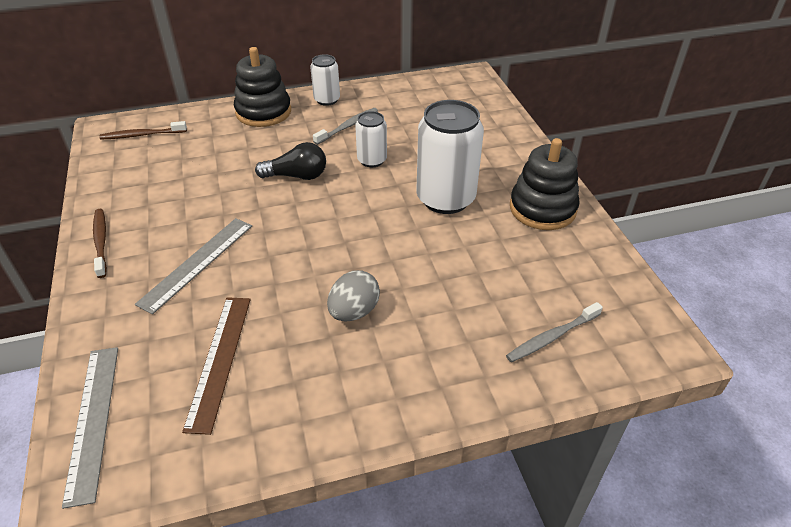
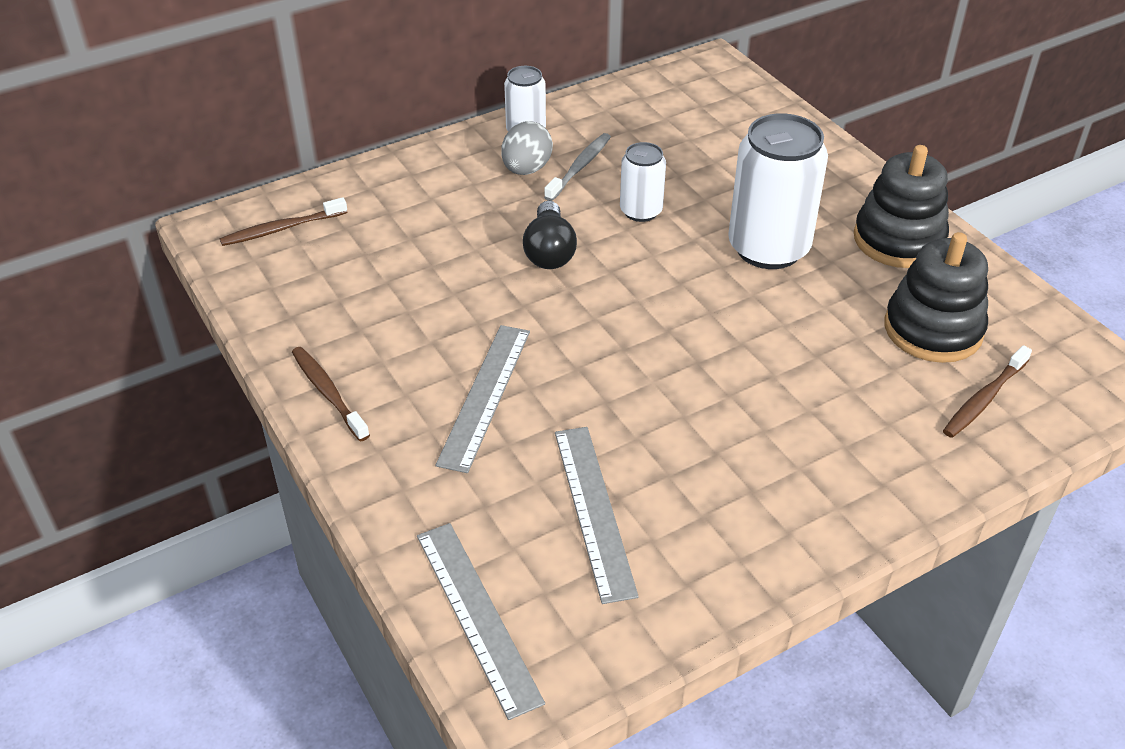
camera: 15 degrees left, 0 degrees up
(220, 360) = (594, 510): brown ruler -> grey ruler
(263, 112) = (443, 164): black stacking toy -> black stacking toy (933, 329)
(297, 176) = (549, 251): black light bulb -> black light bulb turned 105 degrees clockwise
(354, 311) = (730, 416): grey egg -> grey egg (526, 169)
(552, 337) = (984, 398): grey toothbrush -> brown toothbrush

